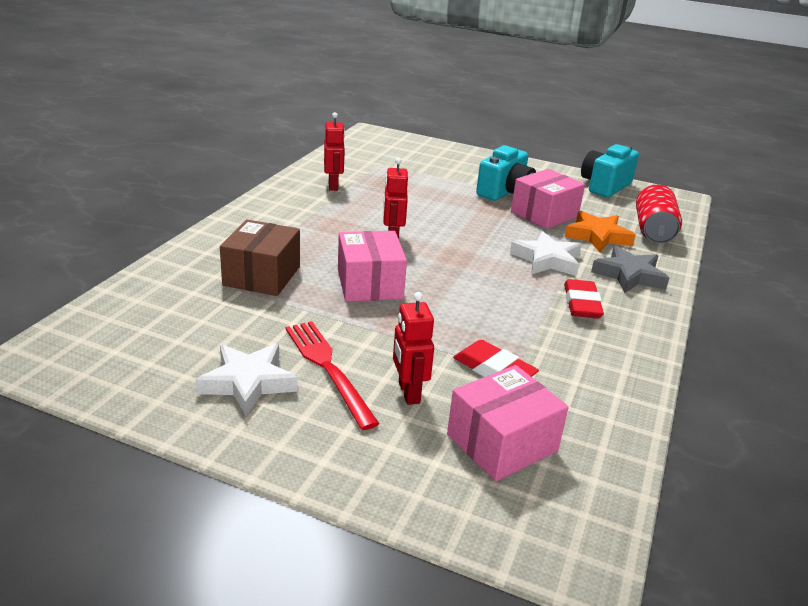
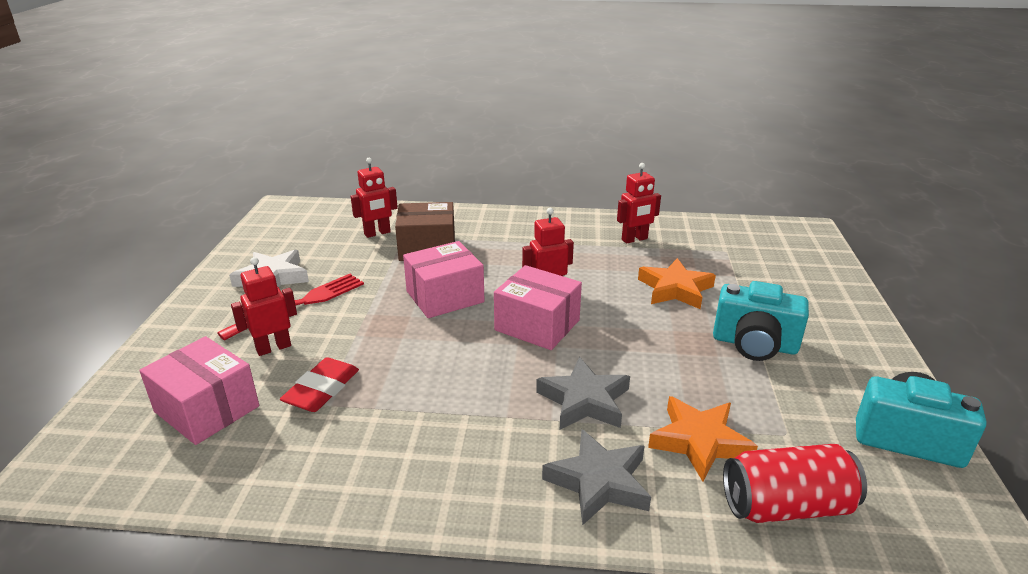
camera: 75 degrees right, 0 degrees up
(196, 299) = (377, 233): none -> red robot
(422, 194) = (675, 289): none -> orange star
(544, 214) = (721, 385): pink box -> pink box (537, 325)
(547, 260) = (584, 400): white star -> grey star
(581, 304) = (488, 440): red eraser -> none

